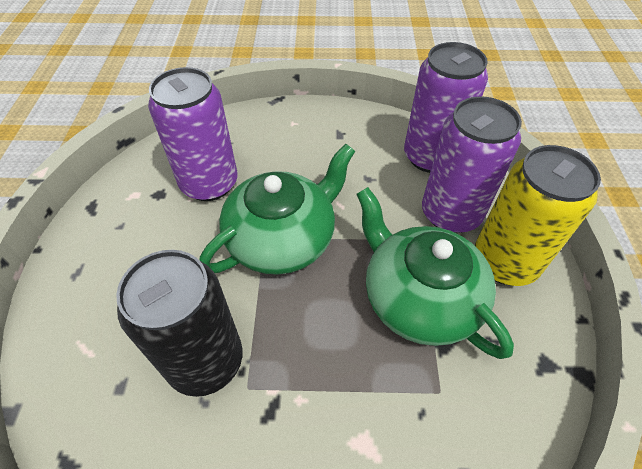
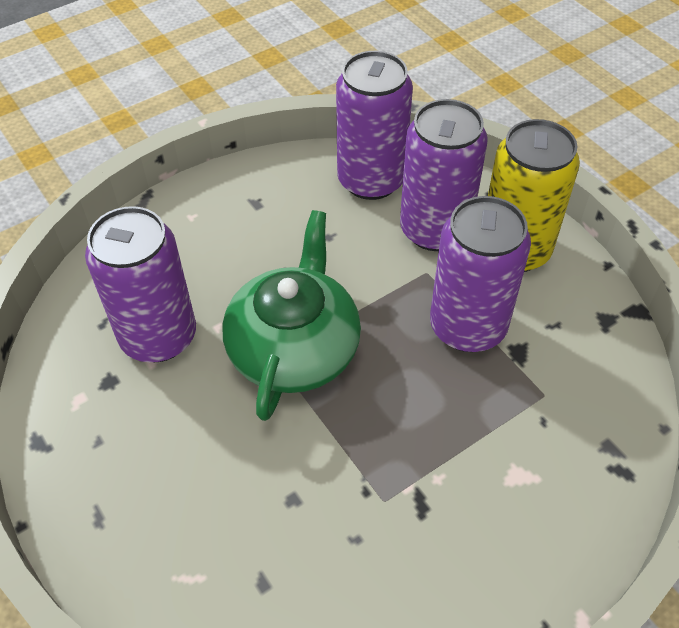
camera: 35 degrees left, 0 degrees up
(205, 361) = (324, 505): black can -> none
(419, 298) = (467, 326): green teapot -> purple can

